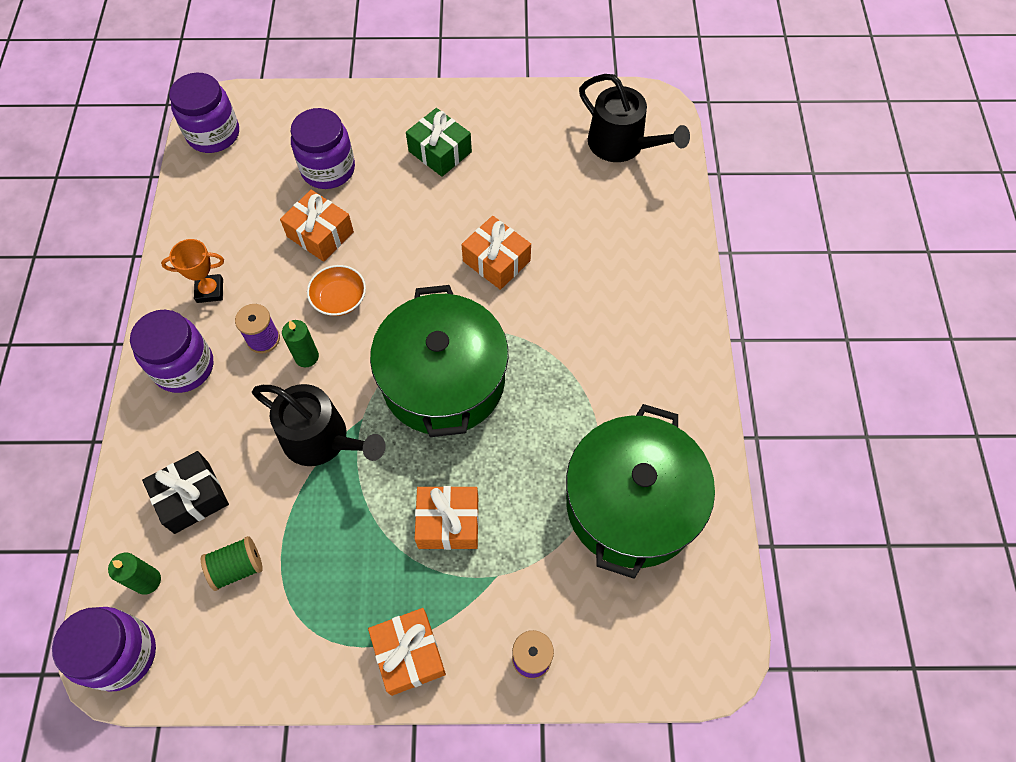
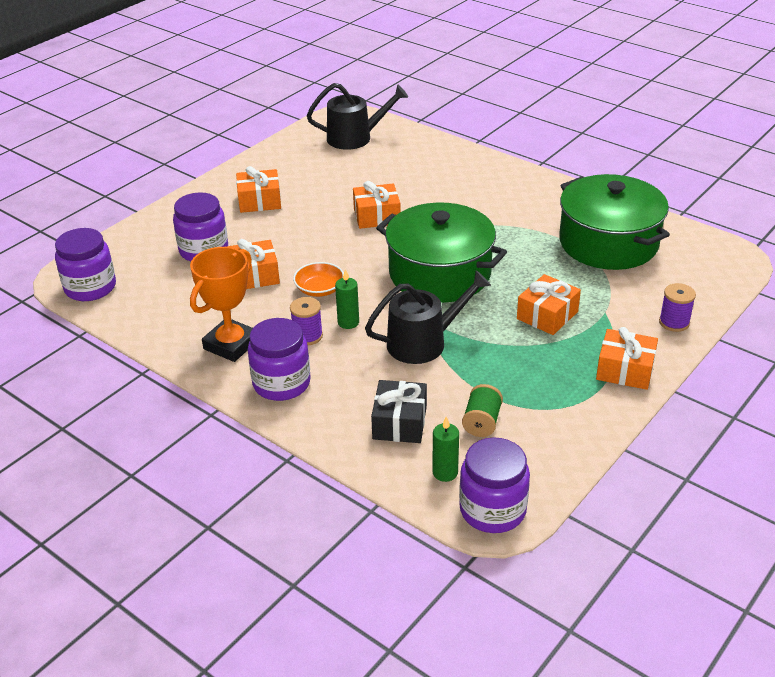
camera: 50 degrees left, 25 degrees down
(210, 291) = (231, 344): orange trophy -> orange trophy, size x1.64
(440, 152) = (259, 201): green gift -> orange gift

